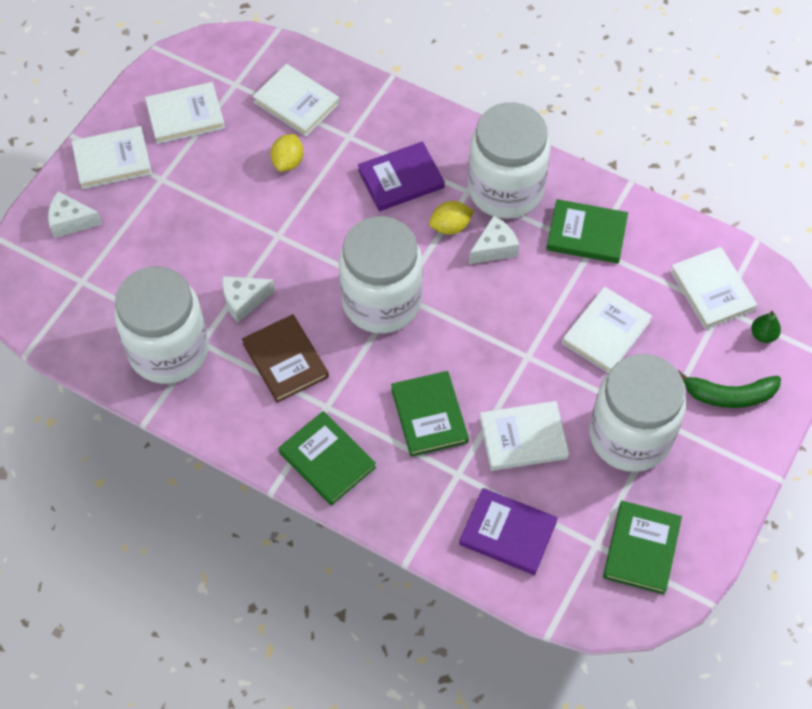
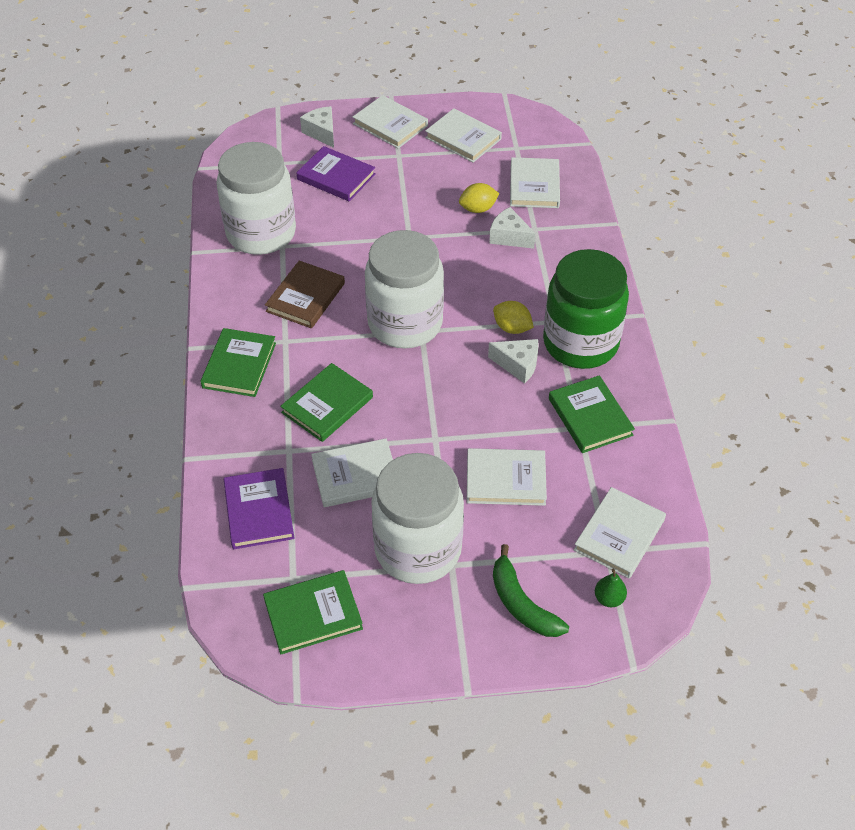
camera: 55 degrees right, 10 degrees down
(244, 301) = (336, 249): white cheese -> white cheese (509, 237)
(401, 179) = (526, 277): purple book -> purple book (336, 177)
(505, 189) = (580, 343): white jar -> green jar
(523, 438) = (355, 475): white book -> white book turned 60 degrees counterclockwise

